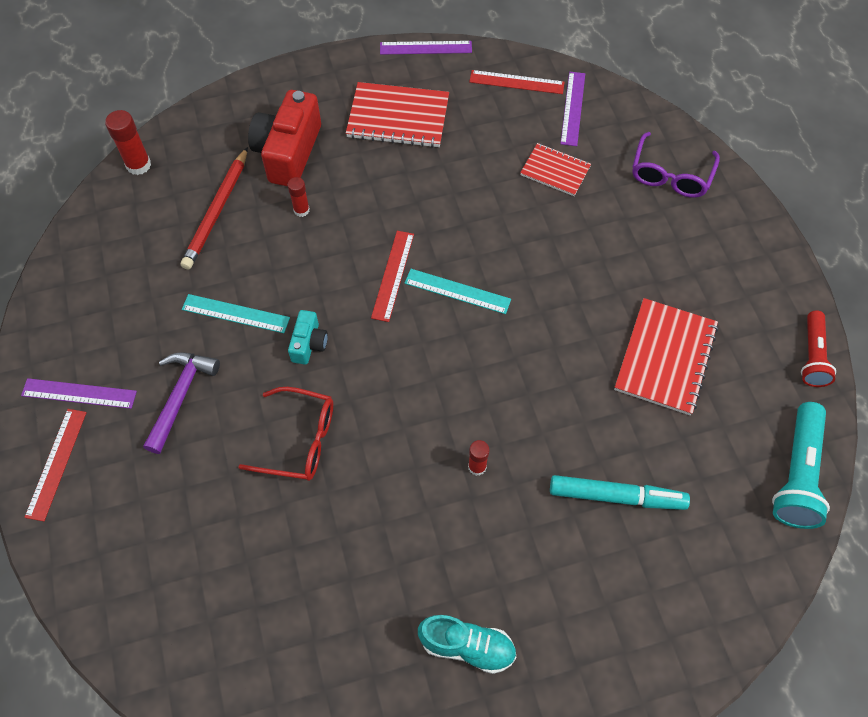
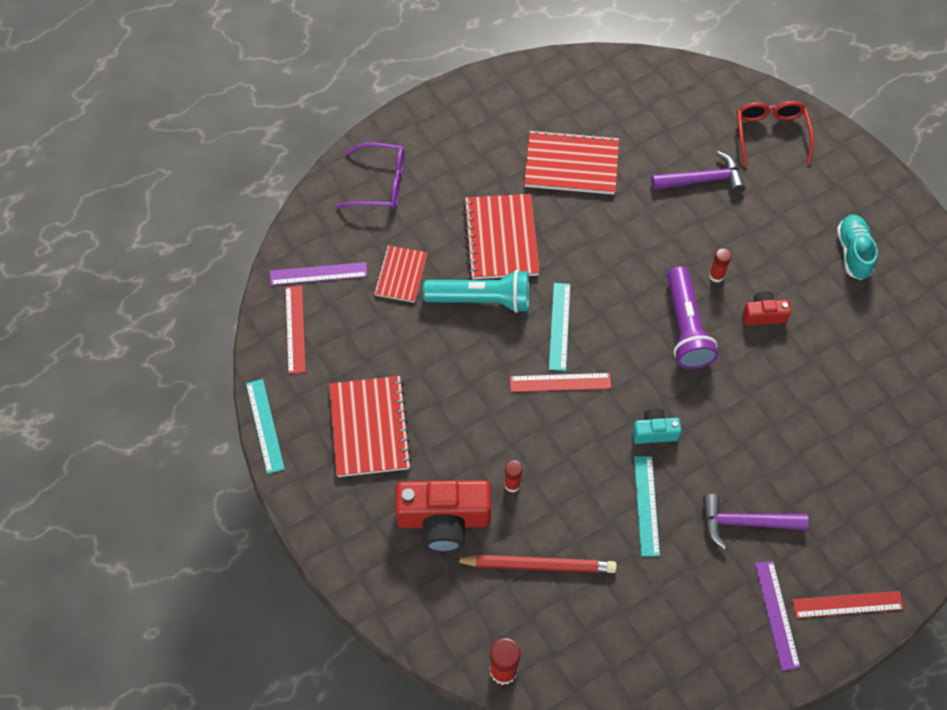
camera: 105 degrees left, 0 degrees up
(300, 440) = (746, 411): red glasses -> red glasses (770, 134)
(411, 501) = (763, 315): none -> red camera
(419, 412) = (685, 328): none -> purple flashlight
(425, 48) = (265, 425): purple ruler -> turquoise ruler
(579, 265) = (501, 238): none -> red notebook
(616, 496) = (702, 180): turquoise marker -> purple hammer
(796, 474) = (640, 74): turquoise flashlight -> turquoise flashlight (482, 300)
(812, 356) = (536, 71): red flashlight -> none

